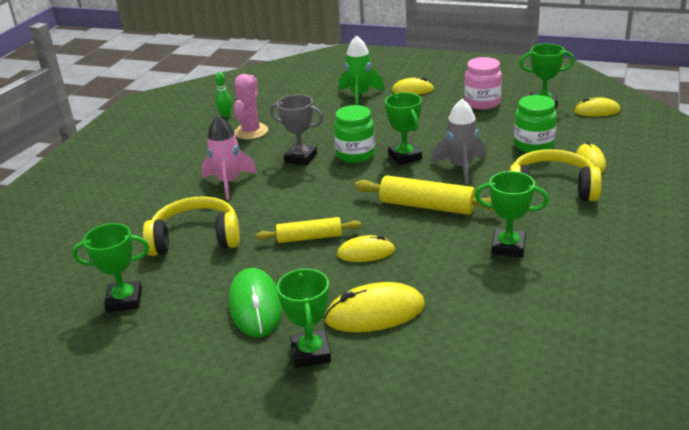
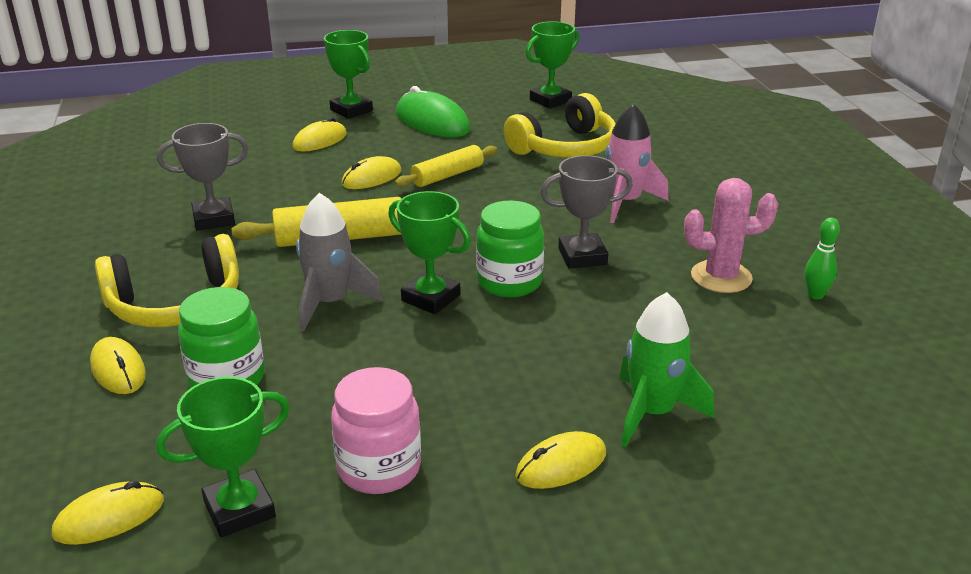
camera: 145 degrees right, 0 degrees up
(251, 131) = (721, 277): pink cactus -> pink cactus turned 75 degrees counterclockwise
(375, 313) = (320, 141): yellow mouse -> yellow mouse, size x0.63
(508, 247) = (214, 219): green trophy -> grey trophy

